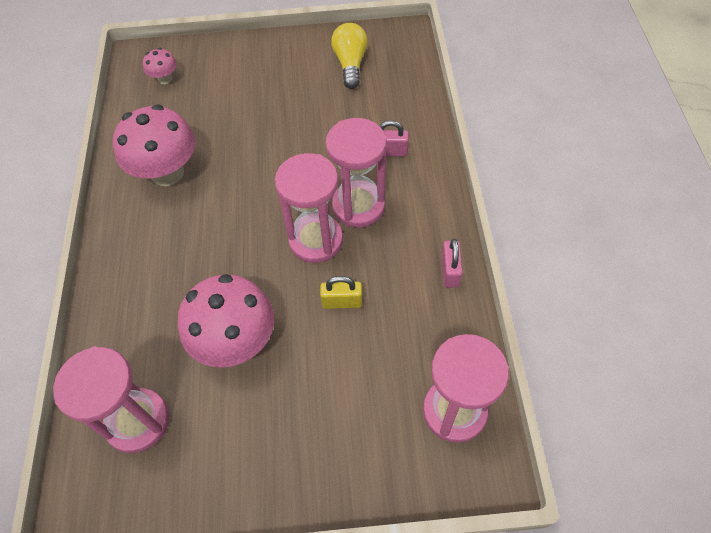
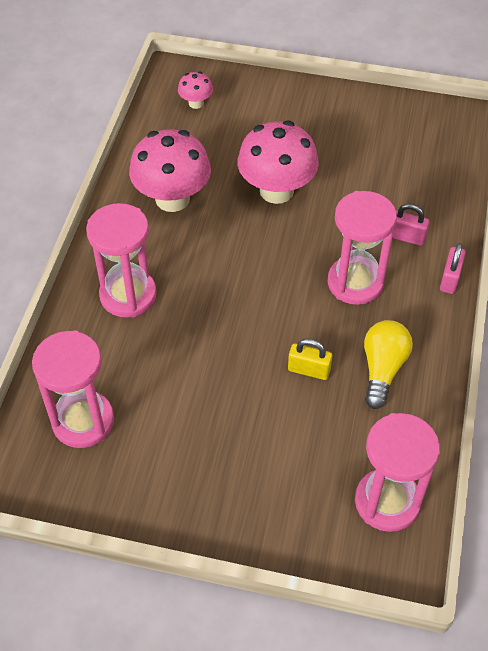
camera: 15 degrees right, 5 degrees down
(236, 341) = (194, 377): pink mushroom -> pink mushroom (276, 191)
(316, 240) = (301, 304): pink hourglass -> pink hourglass (128, 295)
(350, 64) = (394, 135): yellow light bulb -> yellow light bulb (382, 369)
(450, 271) = (428, 371): pink padlock -> pink padlock (450, 279)

